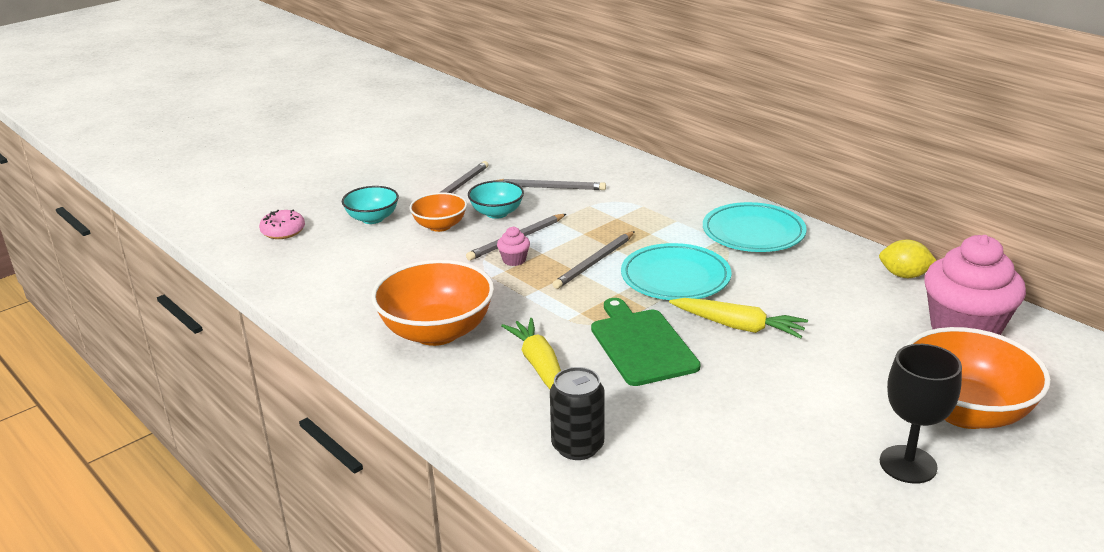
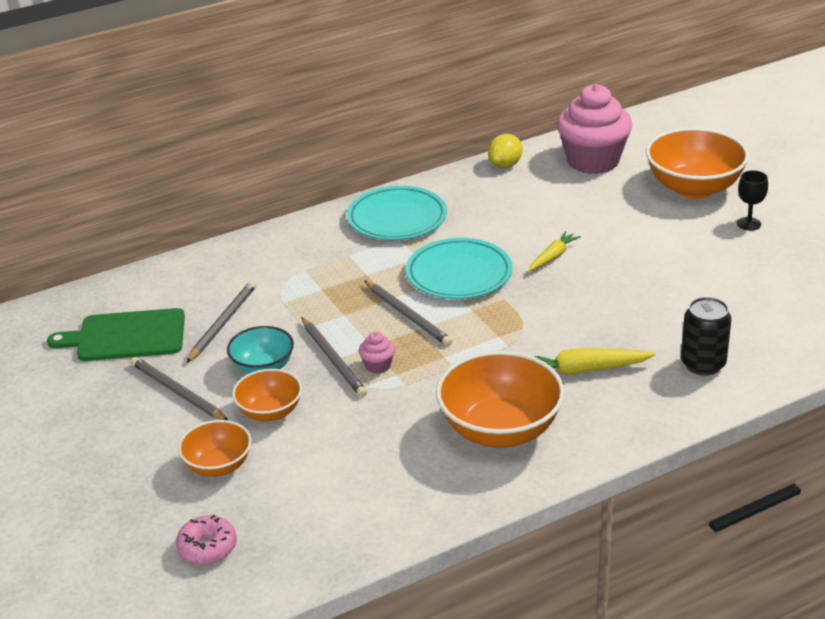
camera: 75 degrees left, 5 degrees up
(372, 218) = (218, 466): turquoise bowl -> orange bowl
(641, 344) = (564, 310): green cutting board -> green cutting board (126, 336)
(738, 326) = (553, 256): yellow carrot -> yellow carrot, size x0.64
(908, 464) = (748, 224): black goblet -> black goblet, size x0.60

